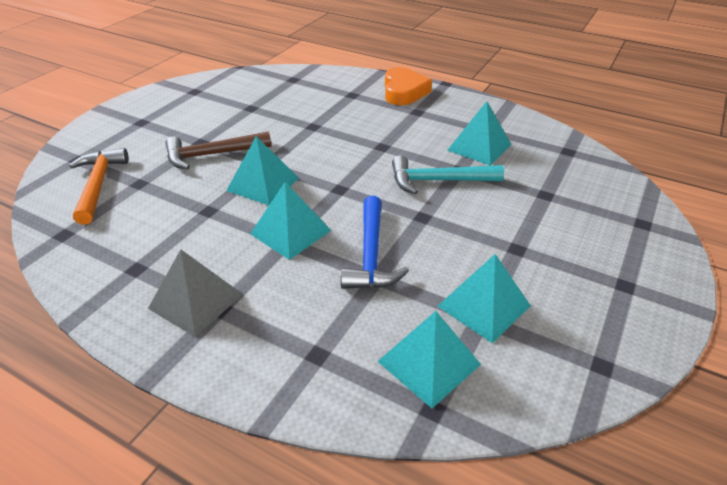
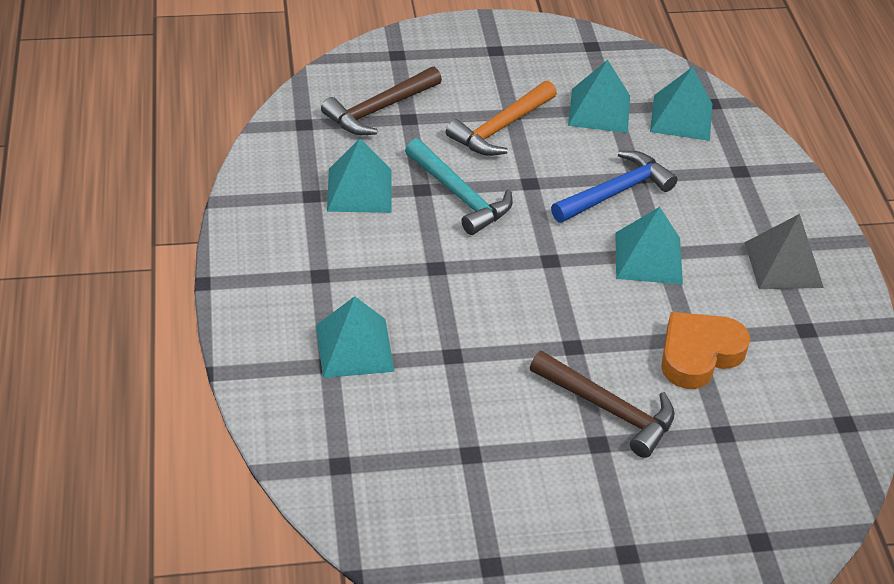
camera: 130 degrees left, 5 degrees up
(98, 185) = (766, 469): orange hammer -> orange hammer (500, 128)
(263, 184) = (608, 324): turquoise pyramid -> turquoise pyramid (354, 347)
(404, 91) = (271, 314): orange heart -> orange heart (699, 354)
(566, 186) = (379, 109): none -> brown hammer

